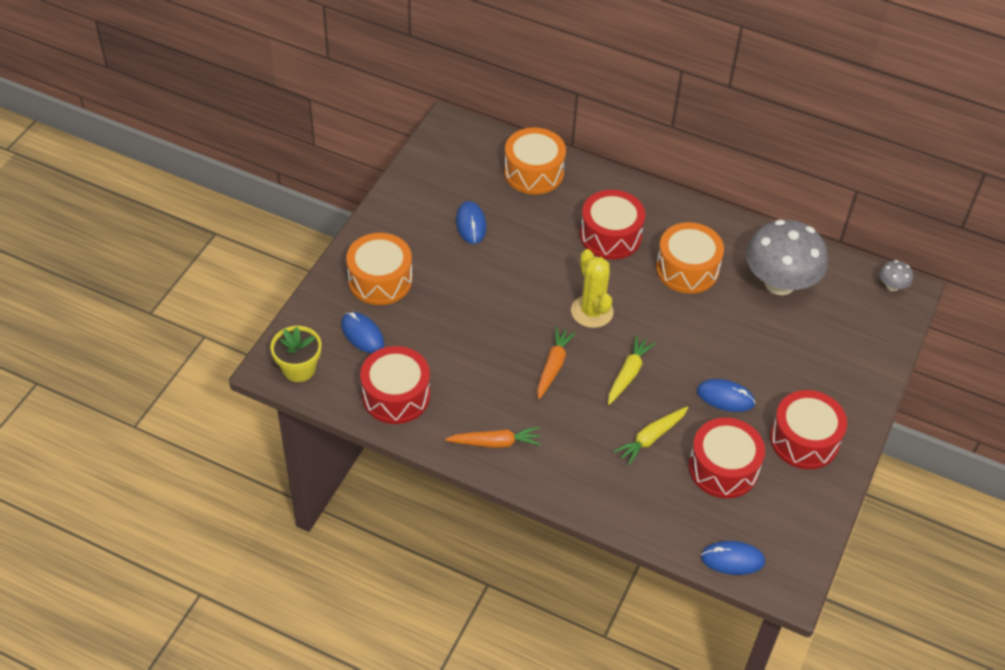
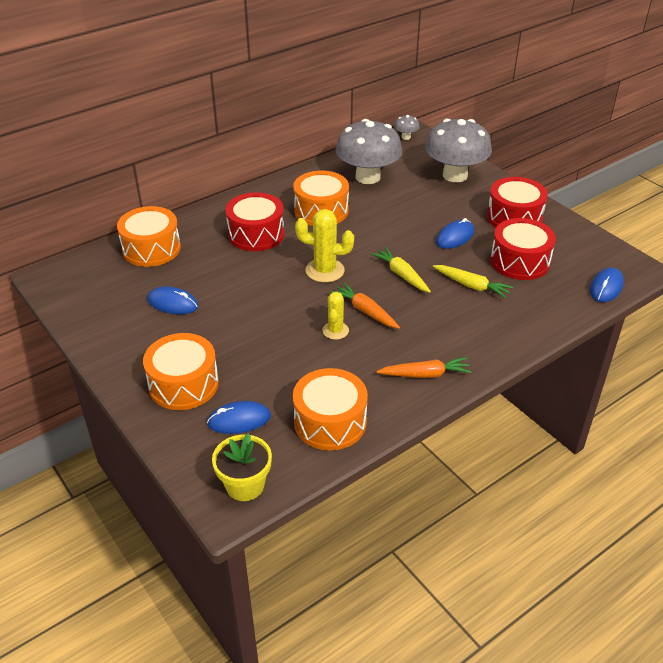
camera: 60 degrees left, 10 degrees down
(396, 395) = (330, 422): red drum -> orange drum
(495, 443) = (425, 374): orange carrot -> orange carrot turned 60 degrees clockwise
(511, 354) = (335, 331): none -> yellow cactus
(651, 438) = (471, 286): yellow carrot -> yellow carrot turned 45 degrees counterclockwise
(847, 359) = (455, 175): none -> grey mushroom

